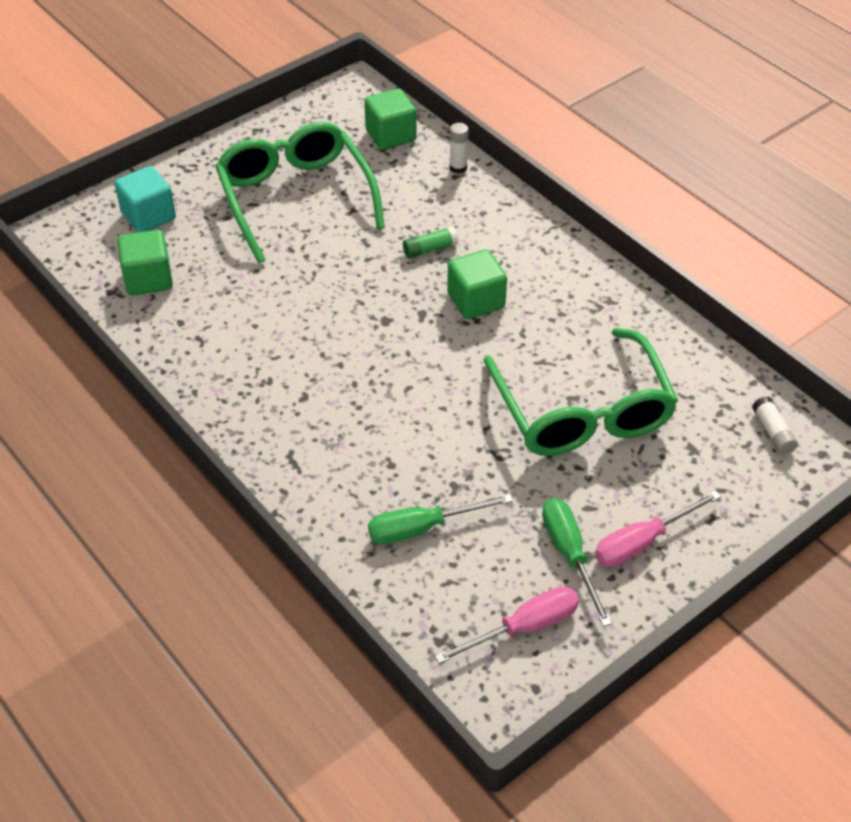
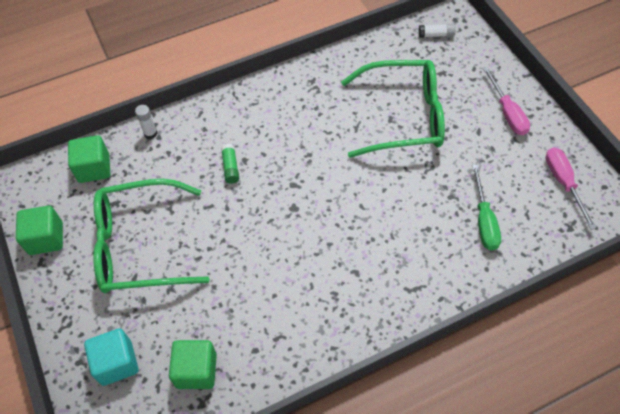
camera: 75 degrees left, 10 degrees up
(476, 301) = (290, 151): green cube -> green cube (46, 238)
(570, 555) = (512, 149): green screwdriver -> none

